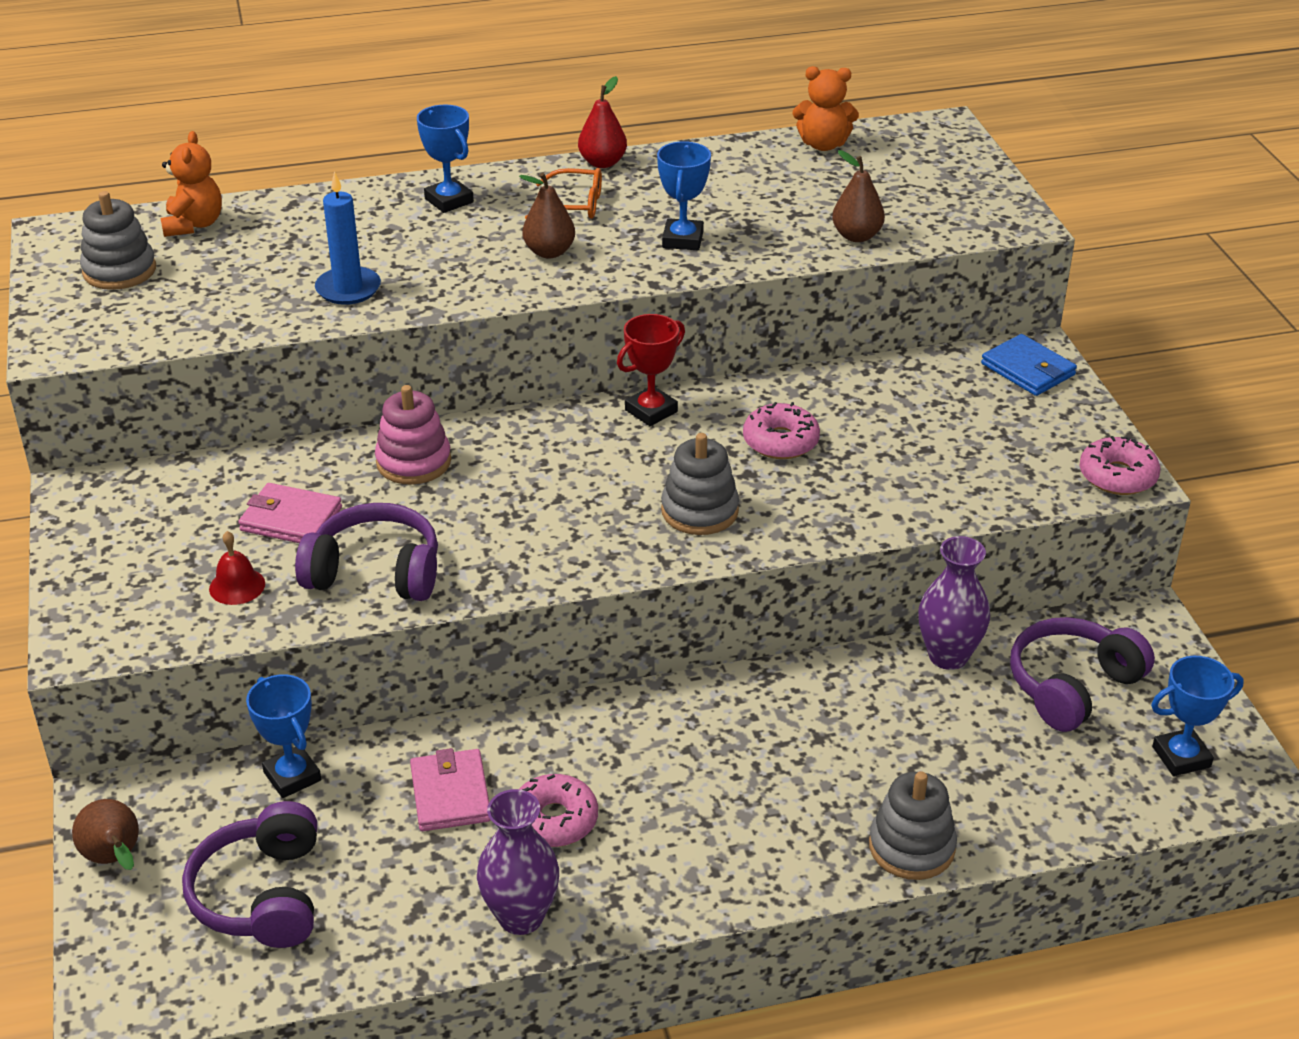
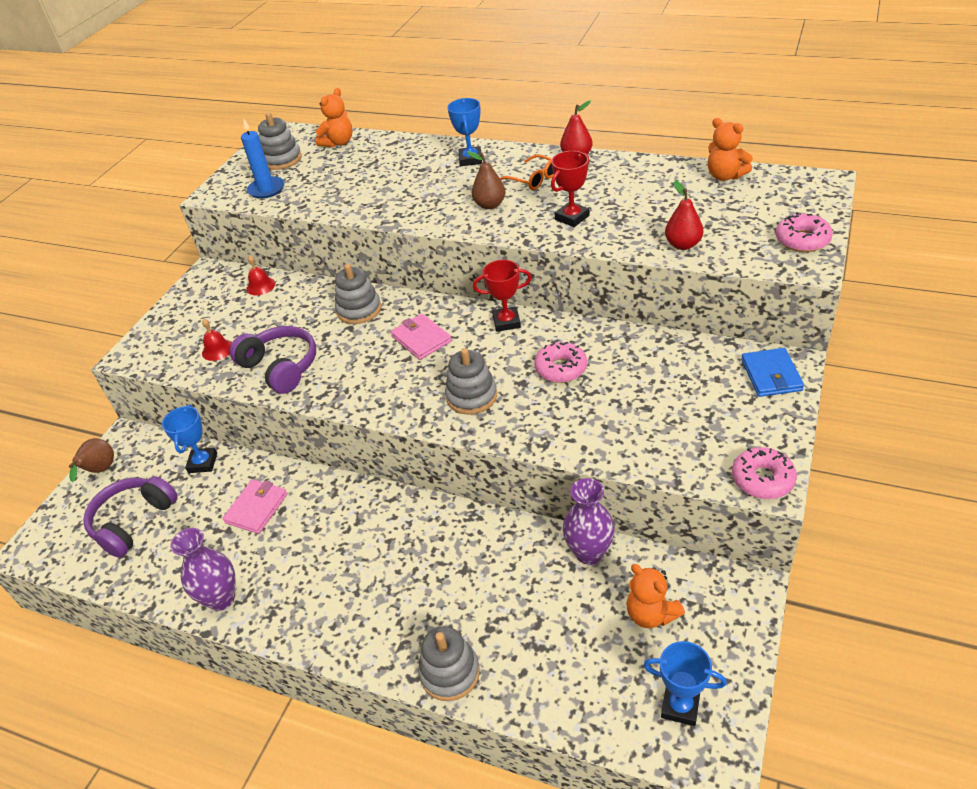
camera: 40 degrees right, 5 degrees up
(204, 480) = (260, 286): none -> red bell
(291, 519) = (275, 322): pink wallet -> pink wallet (421, 339)
(348, 289) = (368, 198): blue candle -> blue candle (266, 189)
(413, 462) = (359, 310): pink stacking toy -> grey stacking toy
(554, 820) = (287, 549): pink donut -> pink donut (802, 240)
(682, 240) = (572, 217): blue trophy -> red trophy
(856, 236) = (683, 245): brown pear -> red pear
(1072, 686) = (651, 614): purple headphones -> orange teddy bear

